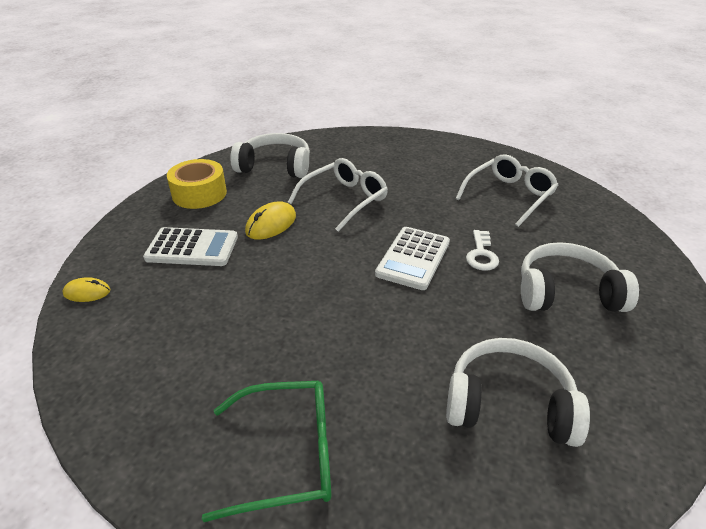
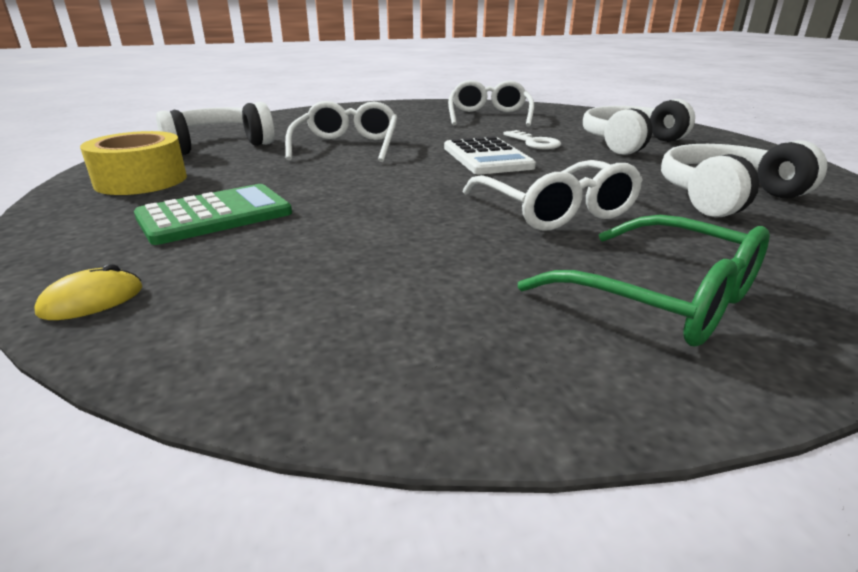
camera: 40 degrees left, 10 degrees down
(192, 248) = (215, 215): white calculator -> green calculator
(271, 224) = (293, 176): yellow mouse -> none
(286, 455) = (660, 298): green glasses -> green glasses turned 90 degrees clockwise
(360, 344) = (555, 210): none -> white glasses

